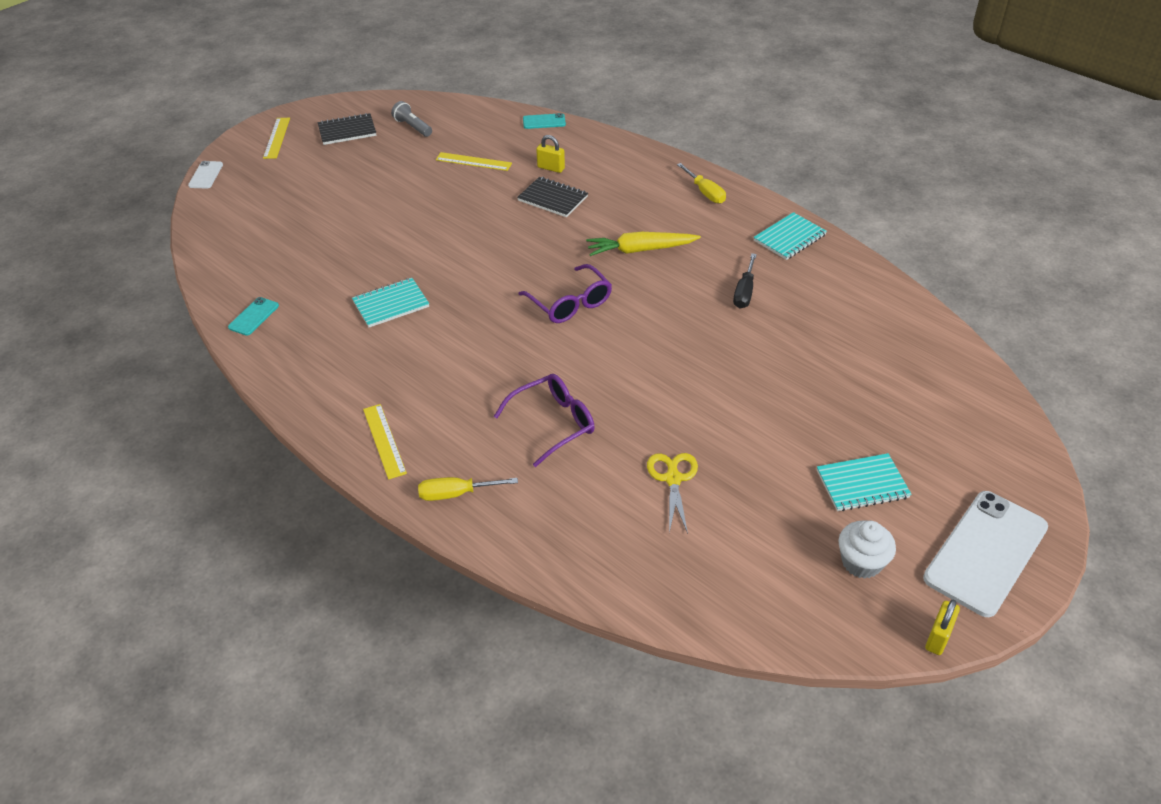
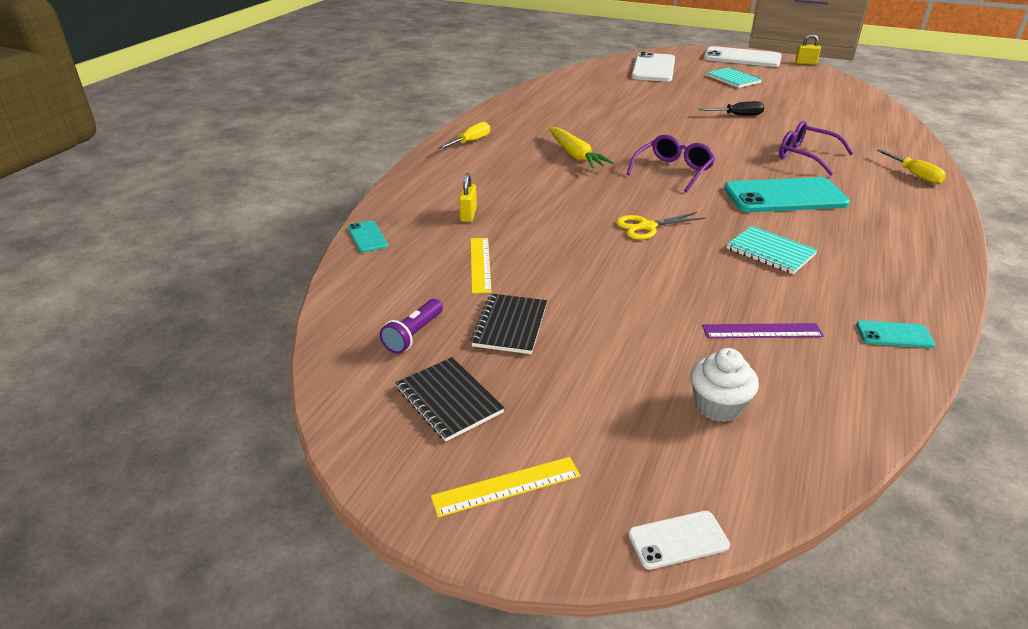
camera: 110 degrees left, 10 degrees down
(308, 258) = (762, 331): none -> purple ruler
(384, 441) = (918, 212): yellow ruler -> none
(412, 127) = (414, 335): grey flashlight -> purple flashlight
(473, 358) = (785, 196): none -> turquoise phone
(552, 199) = (525, 204): black notebook -> black notebook (510, 325)
(673, 479) = (797, 118): yellow scissors -> yellow scissors (647, 227)
(744, 292) = (595, 117): black screwdriver -> black screwdriver (737, 115)
(789, 238) = (515, 110): turquoise notebook -> none
(861, 562) = (786, 77): white cupcake -> white cupcake (718, 406)
(938, 410) = (653, 68): none -> white phone

